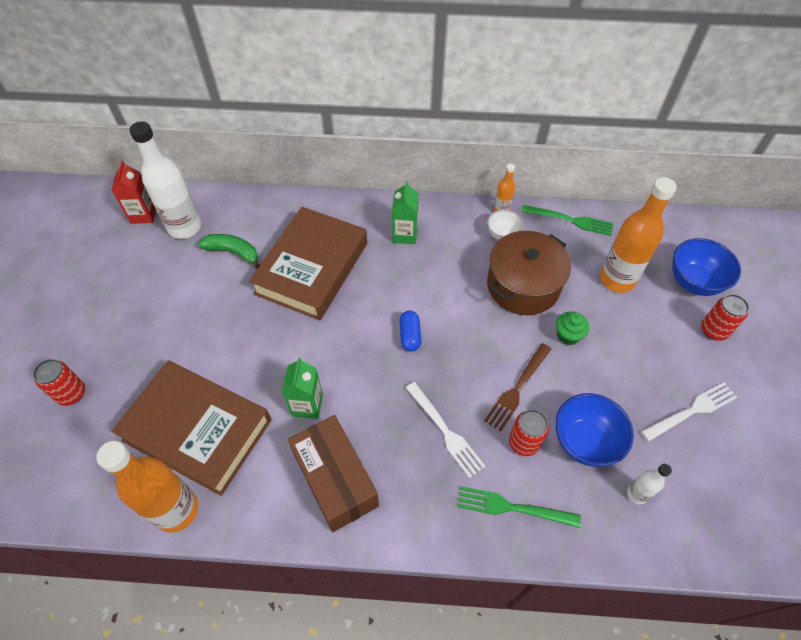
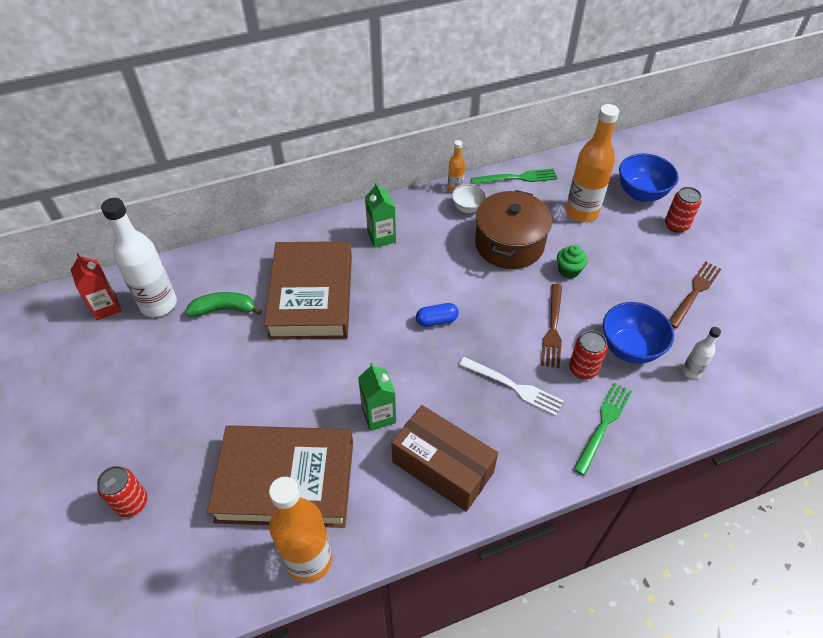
camera: 25 degrees left, 5 degrees down
(410, 336) = (437, 320): blue capsule -> blue capsule turned 75 degrees counterclockwise
(512, 508) = (603, 424): green fork -> green fork turned 135 degrees clockwise
(692, 410) = (695, 292): white fork -> brown fork

